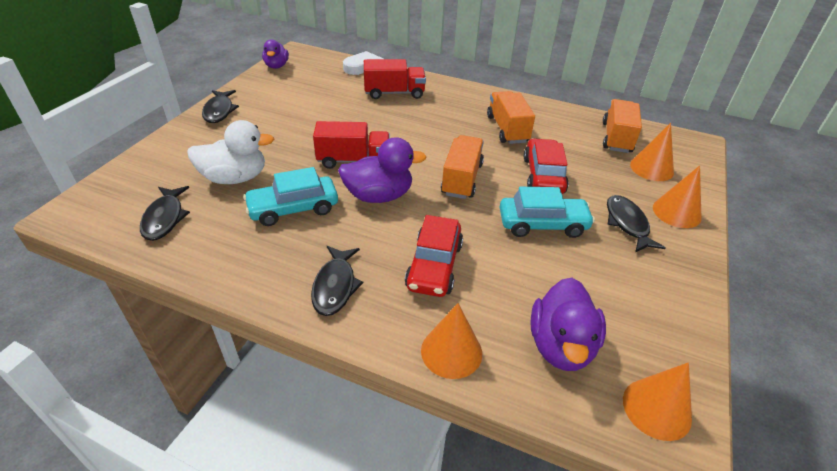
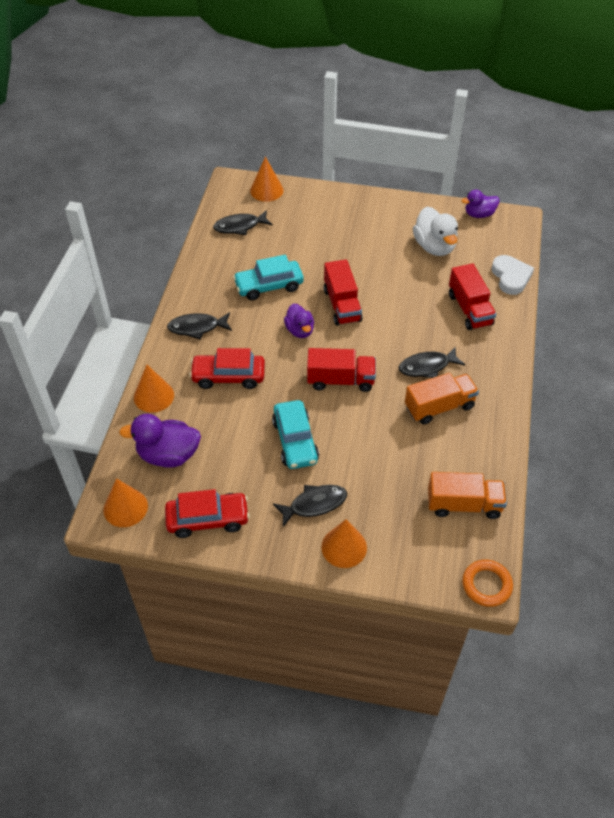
camera: 80 degrees right, 10 degrees up
(219, 111) = (381, 205): black fish -> black fish (427, 367)
(235, 178) = (294, 244): white duck -> white duck (434, 246)
(293, 209) = (269, 286): turquoise car -> turquoise car turned 75 degrees counterclockwise
(379, 196) = (300, 330): purple duck -> purple duck, size x0.64
(462, 179) = (340, 380): orange truck -> red truck
(543, 175) = (368, 439): red car -> red car (208, 519)
(651, 168) = (414, 533): orange cone -> orange cone (266, 190)
(695, 143) = (486, 585): none -> orange ring

